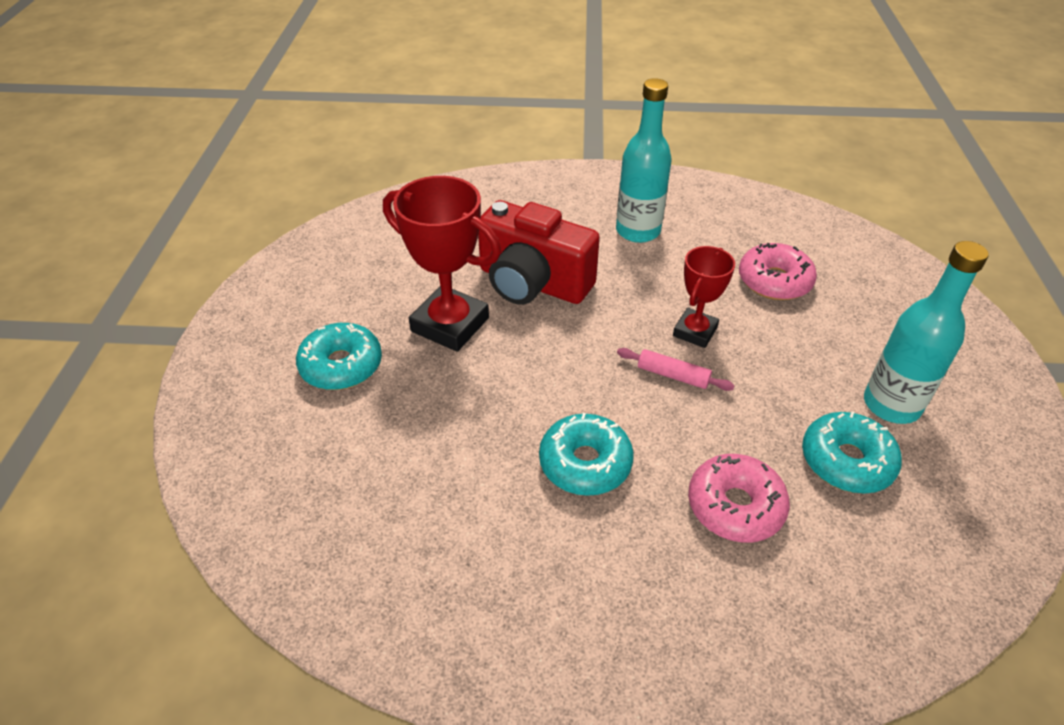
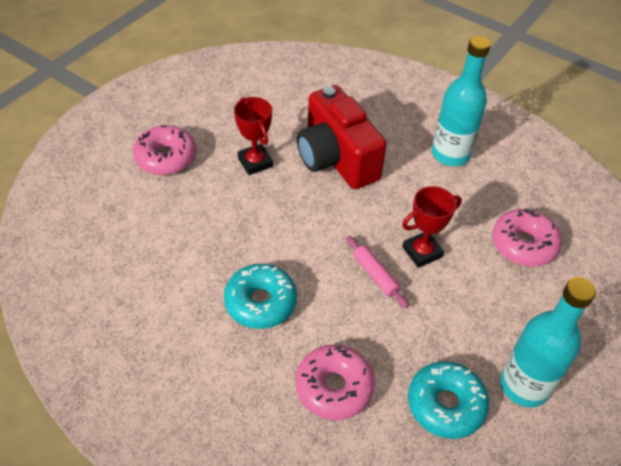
camera: 30 degrees right, 5 degrees up
(341, 366) = (166, 157): turquoise donut -> pink donut
(450, 324) = (255, 162): red trophy -> red trophy, size x0.60

